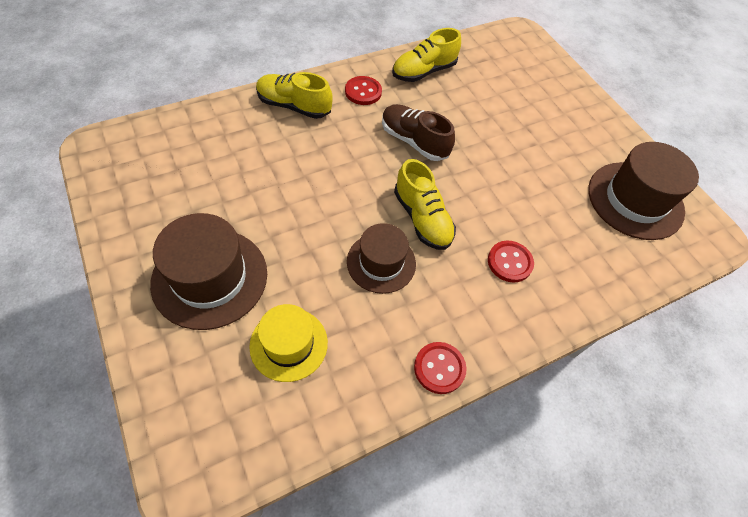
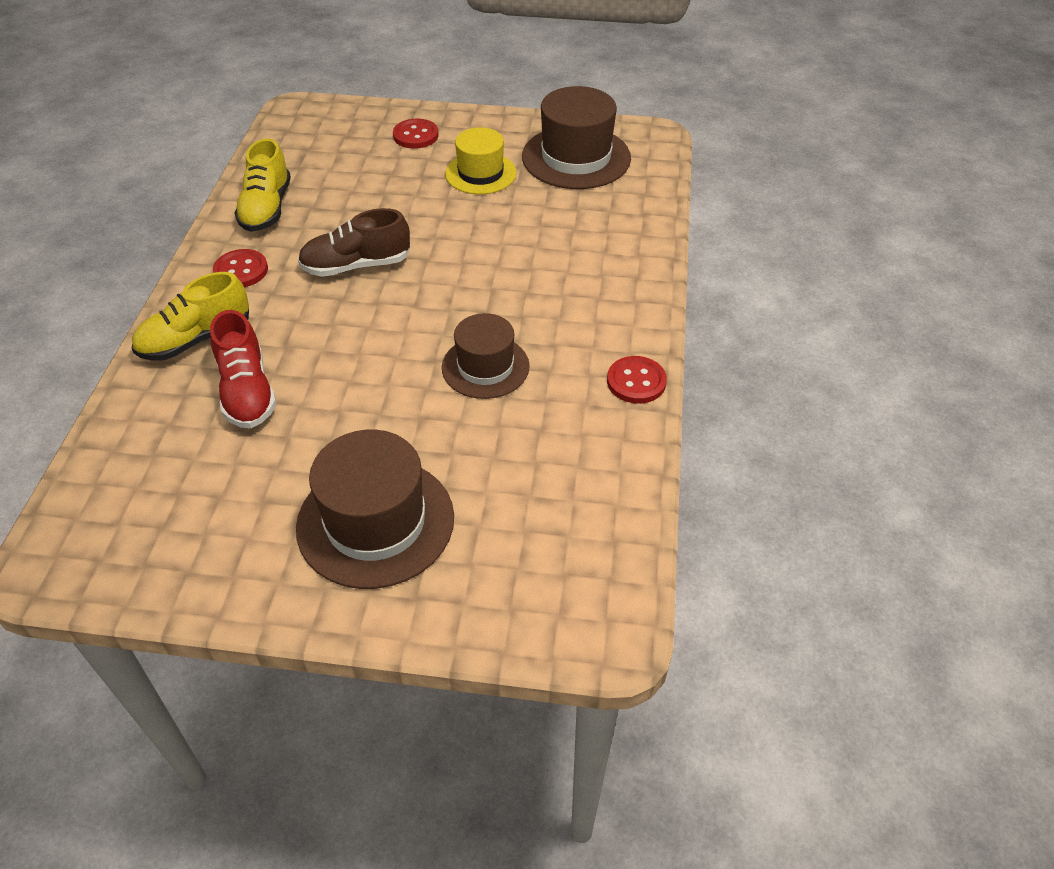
camera: 50 degrees left, 10 degrees down
(271, 153) = (247, 391): none -> red shoe
(289, 344) = (519, 486): yellow hat -> yellow hat (480, 173)
(422, 218) = (461, 309): yellow shoe -> none
(509, 262) = (567, 274): red button -> red button (415, 135)

